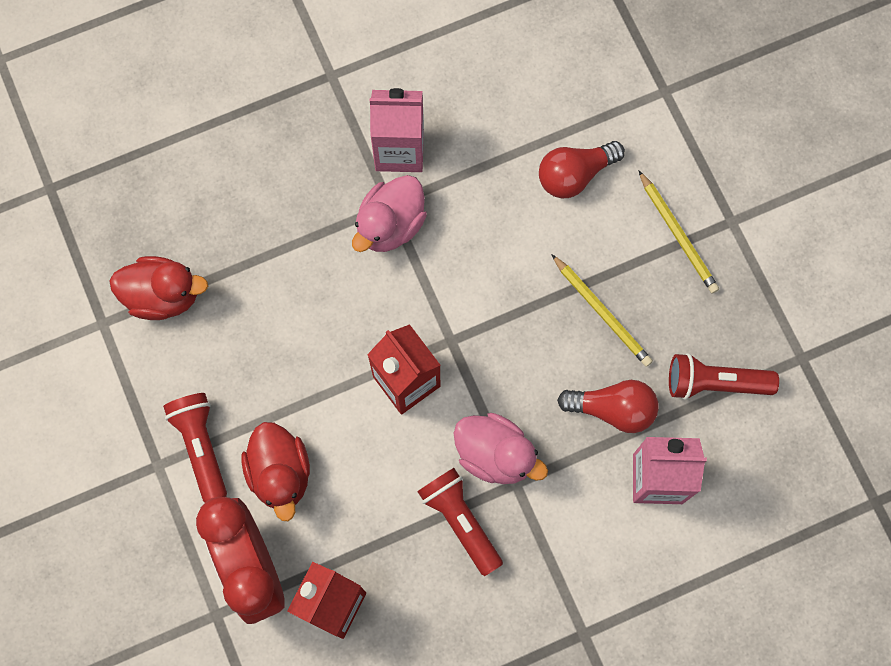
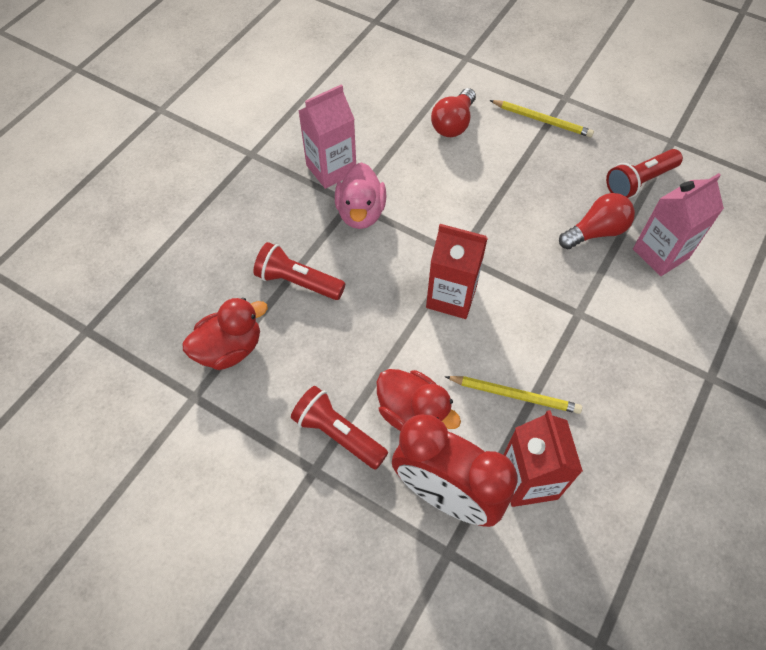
camera: 35 degrees left, 15 degrees down
(460, 521) = (565, 360): red flashlight -> red flashlight (298, 282)
(495, 454) = (549, 304): pink duck -> none
(602, 312) = (538, 184): yellow pencil -> yellow pencil (514, 395)

